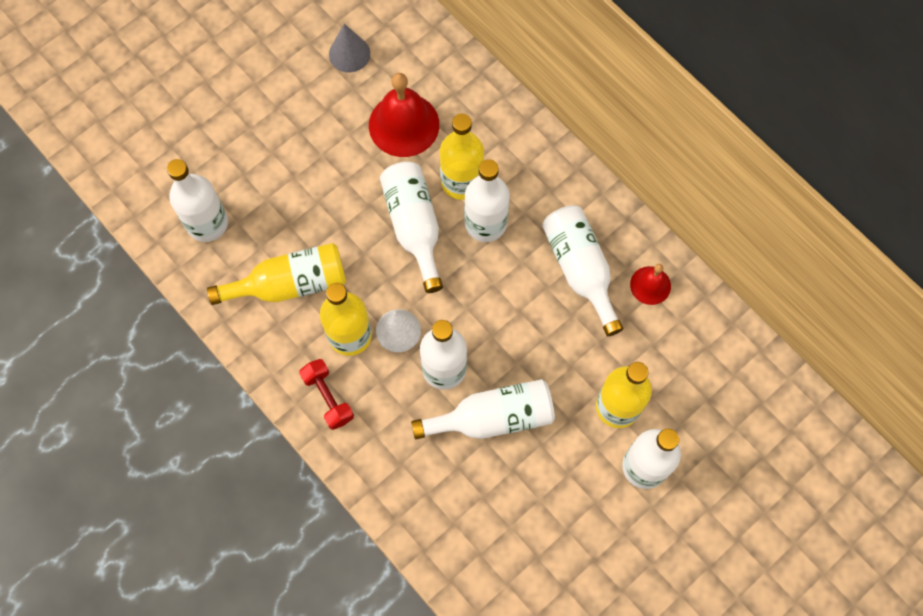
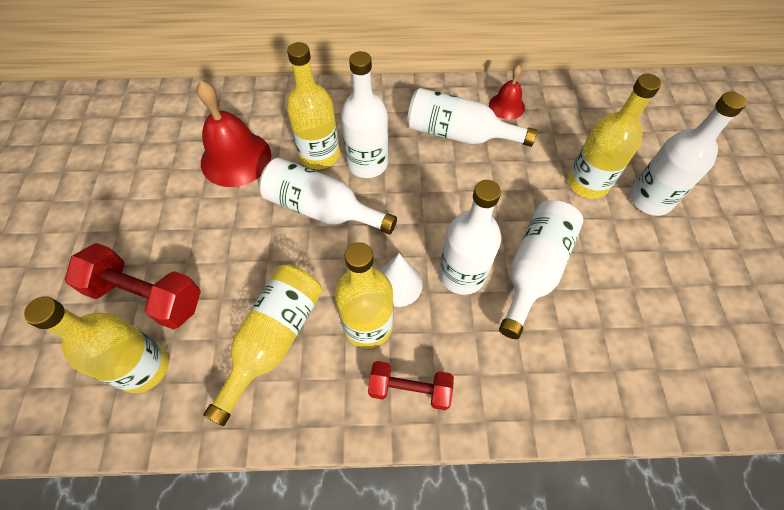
camera: 50 degrees left, 10 degrees down
(207, 223) = (144, 367): white bottle -> yellow bottle
(250, 176) = (146, 296): none -> red dumbbell
(349, 54) = (141, 152): grey cone -> none

